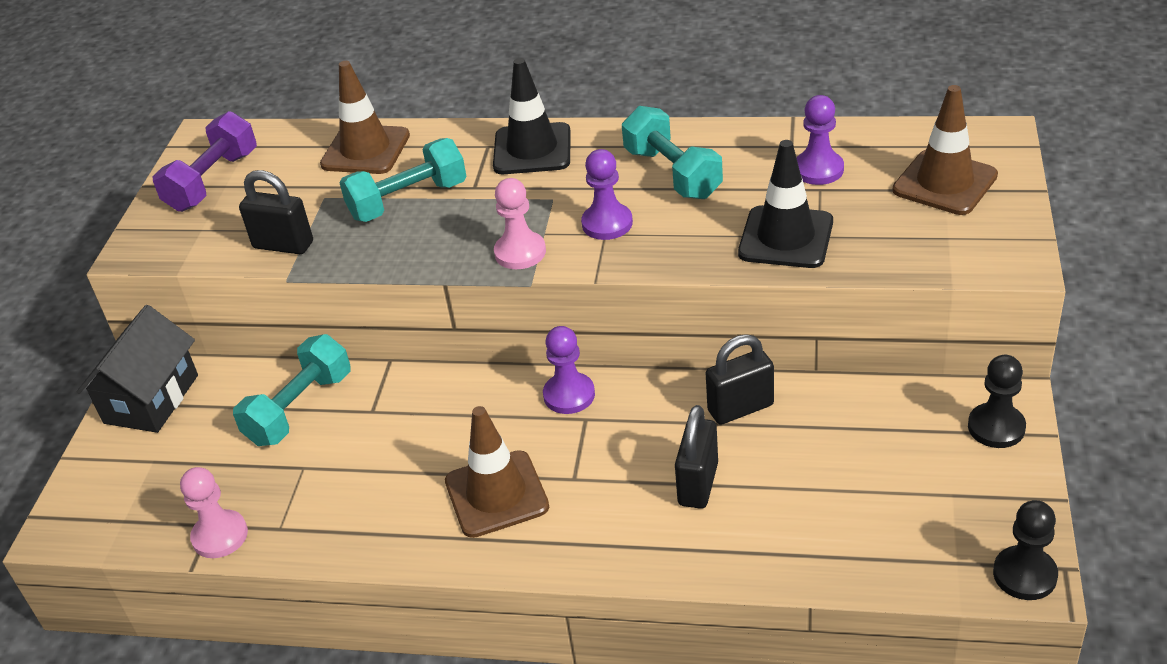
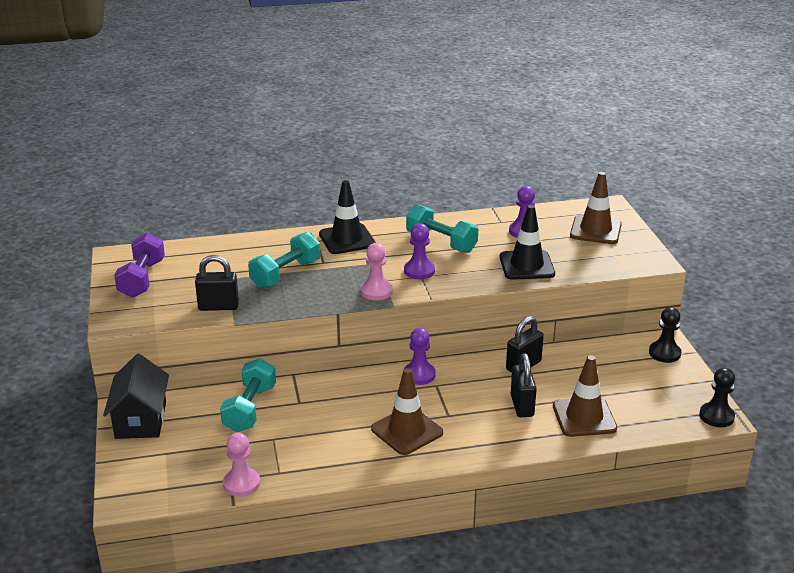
camera: 25 degrees left, 10 degrees down
(365, 150) = (237, 251): brown traffic cone -> brown traffic cone (584, 417)

